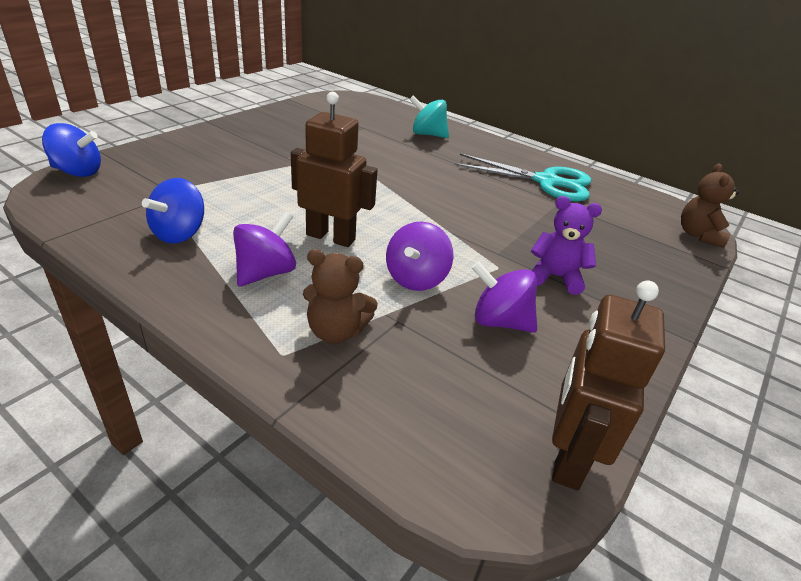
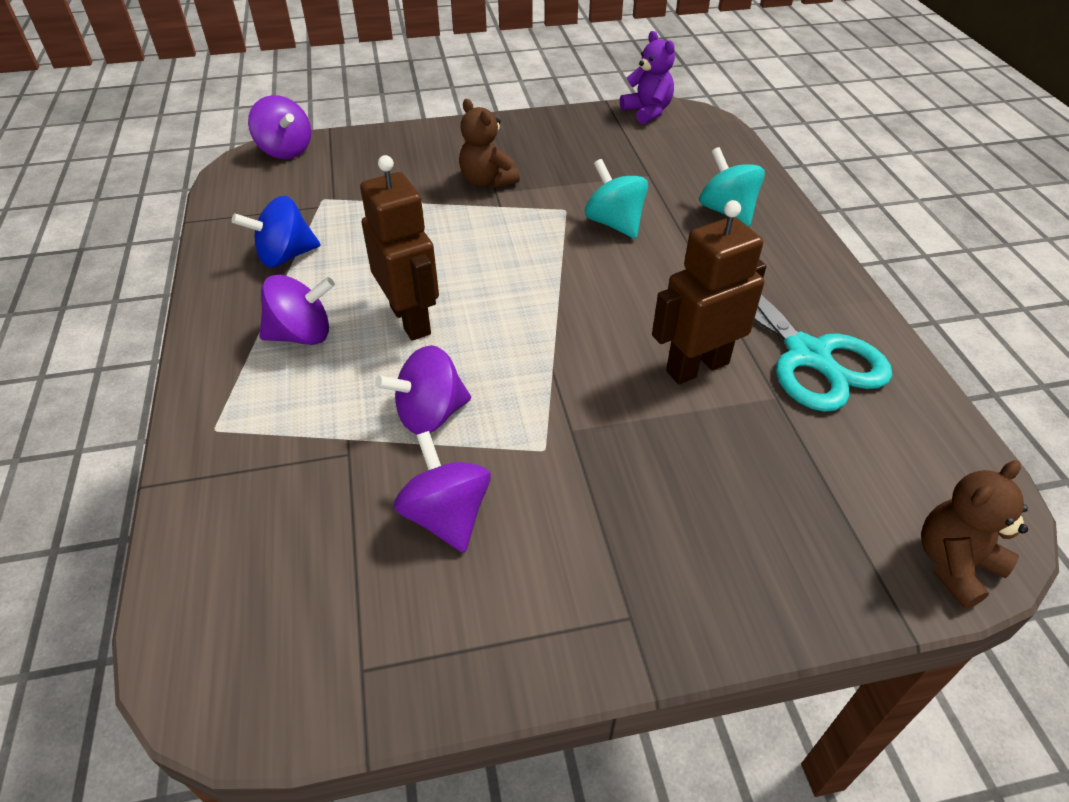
camera: 45 degrees right, 10 degrees up
(78, 172) = (285, 150): blue spinning top -> purple spinning top
(336, 331) = (281, 432): brown teddy bear -> brown teddy bear (487, 181)
(380, 154) = (614, 224): none -> turquoise spinning top
(555, 277) = (598, 501): purple teddy bear -> purple teddy bear (647, 112)
(567, 456) = (302, 700): brown robot -> brown robot (697, 367)

